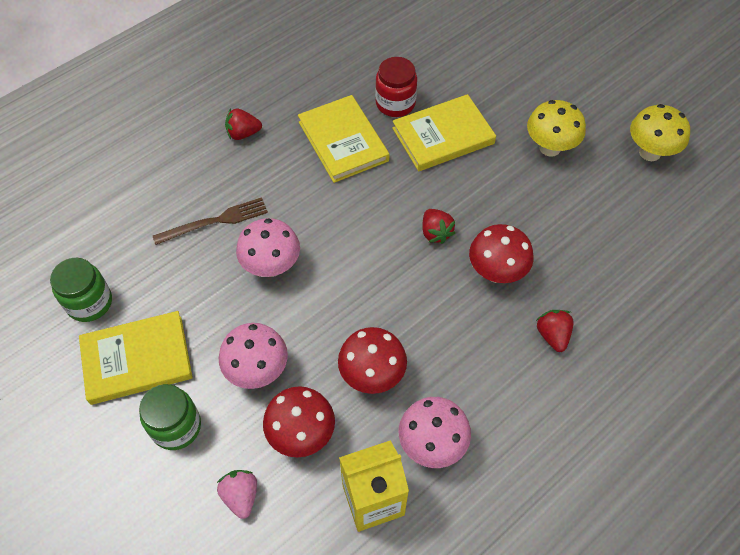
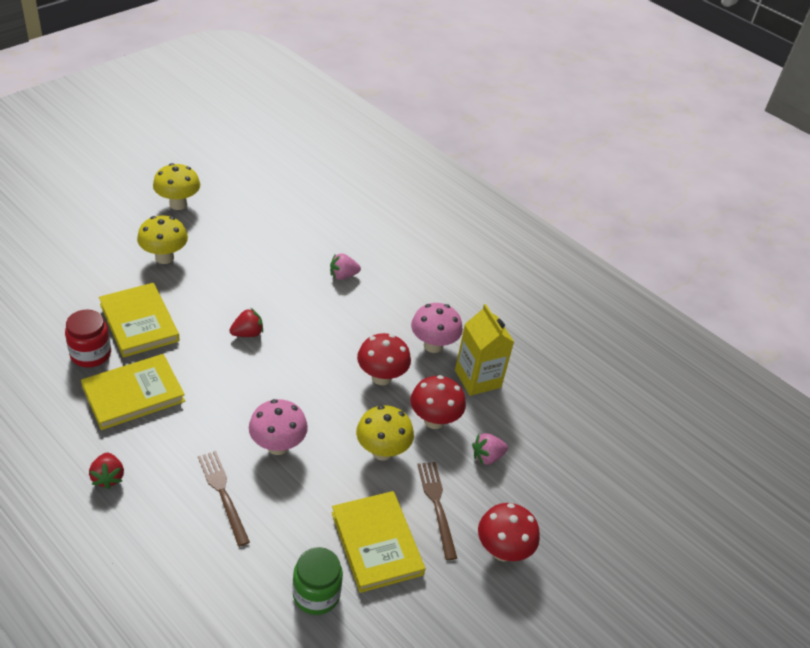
camera: 100 degrees left, 15 degrees down
(176, 427) = (437, 505): green jar -> brown fork
(257, 371) = (382, 451): pink mushroom -> yellow mushroom
(496, 272) = (288, 300): red mushroom -> red mushroom (502, 551)
(552, 335) = (343, 276): red strawberry -> pink strawberry

